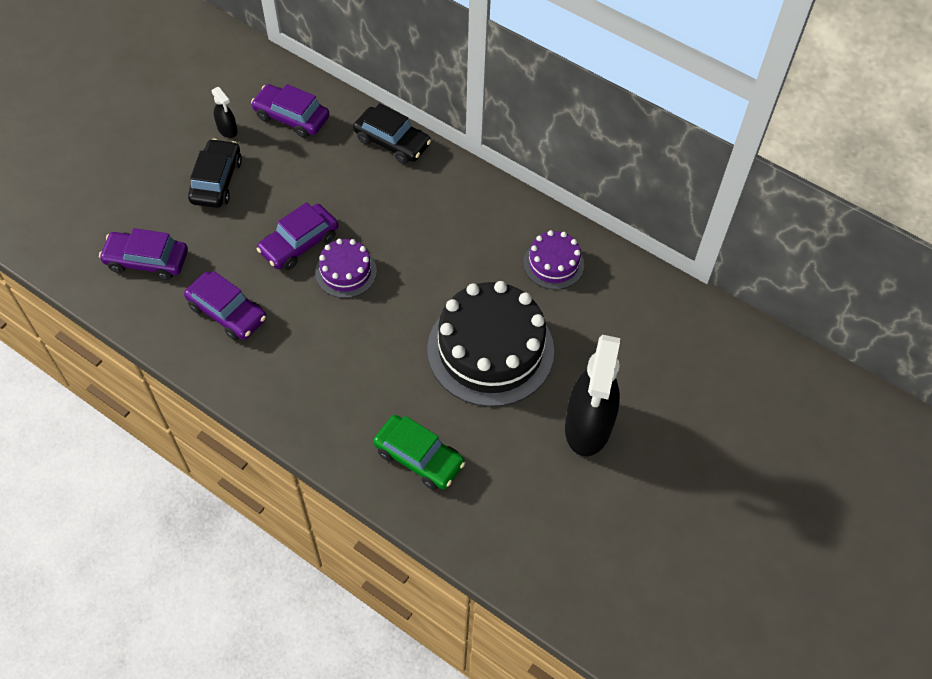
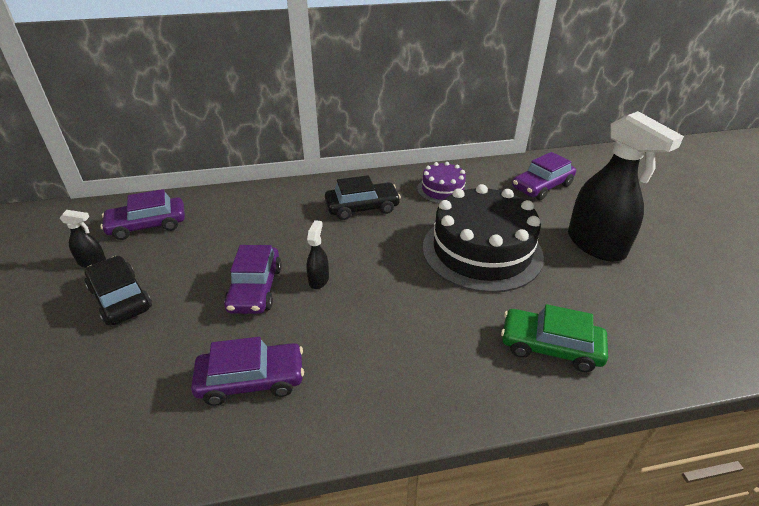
camera: 45 degrees left, 20 degrees down
(147, 261) = (107, 405): purple car -> purple car (542, 186)
(346, 272) = (319, 280): purple cake -> black spray bottle
(392, 142) = (250, 196): black car -> black car (362, 207)
(419, 457) = (550, 347): green car -> green car turned 150 degrees counterclockwise

